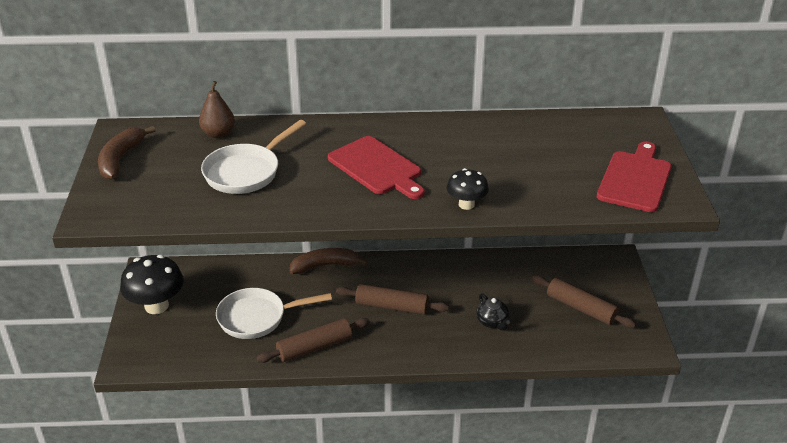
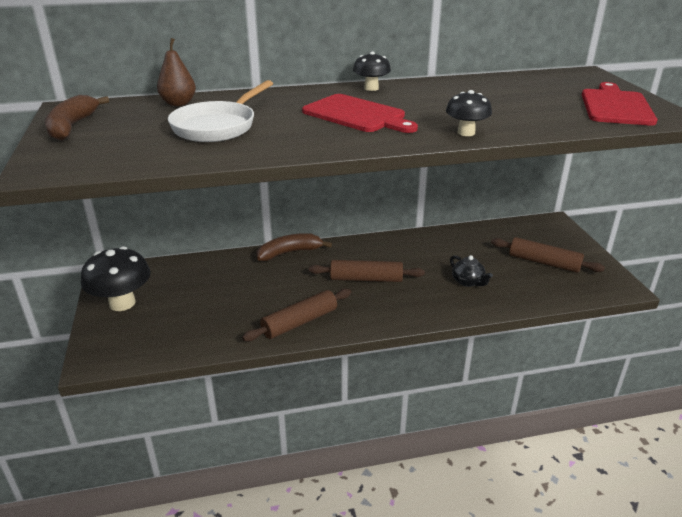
camera: 10 degrees left, 5 degrees down
(257, 318) = (232, 302): white pan -> none
(406, 126) = (371, 88): none -> black mushroom

